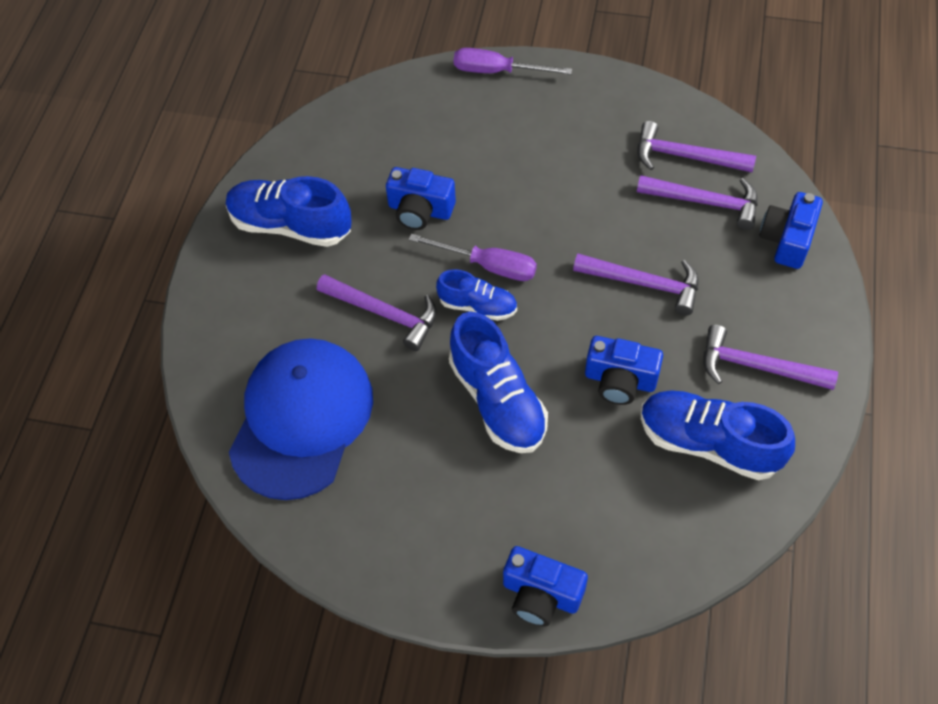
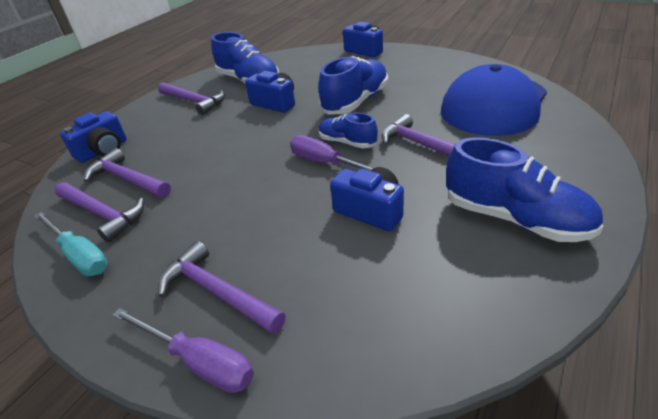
camera: 160 degrees left, 20 degrees down
(497, 400) = (356, 102): blue shoe -> blue shoe turned 45 degrees clockwise
(644, 284) = (220, 140): purple hammer -> purple hammer (217, 292)
(660, 115) = (79, 255): none -> turquoise screwdriver

